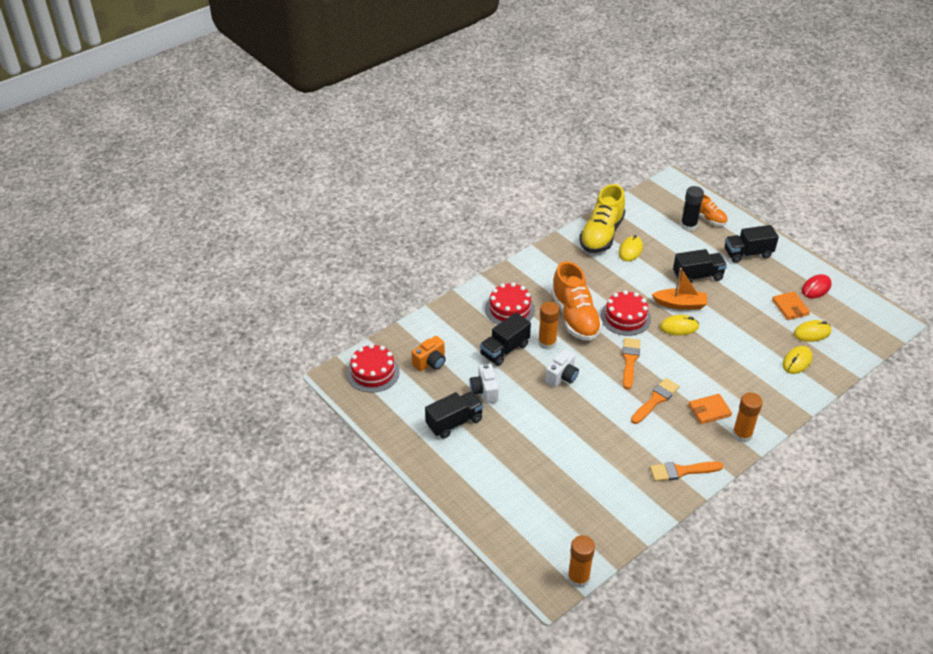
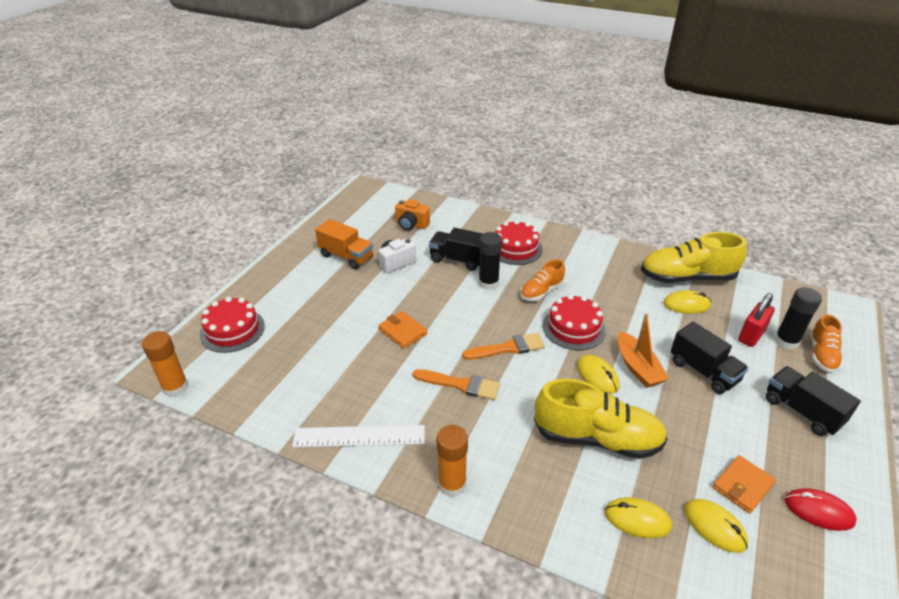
camera: 65 degrees right, 5 degrees down
(373, 372) = (380, 201): red cake -> red cake (232, 330)
(454, 422) = (346, 257): black truck -> orange truck
(547, 343) = (488, 283): orange glue stick -> black glue stick
(562, 377) = (447, 305): white camera -> none
(575, 317) = (541, 291): orange shoe -> orange shoe, size x0.56
(676, 237) = (751, 336): none -> red padlock
(682, 471) = (359, 436): orange brush -> white ruler
(709, 410) = (474, 439): orange wallet -> orange wallet (403, 331)
(732, 351) = (597, 438): none -> yellow shoe

